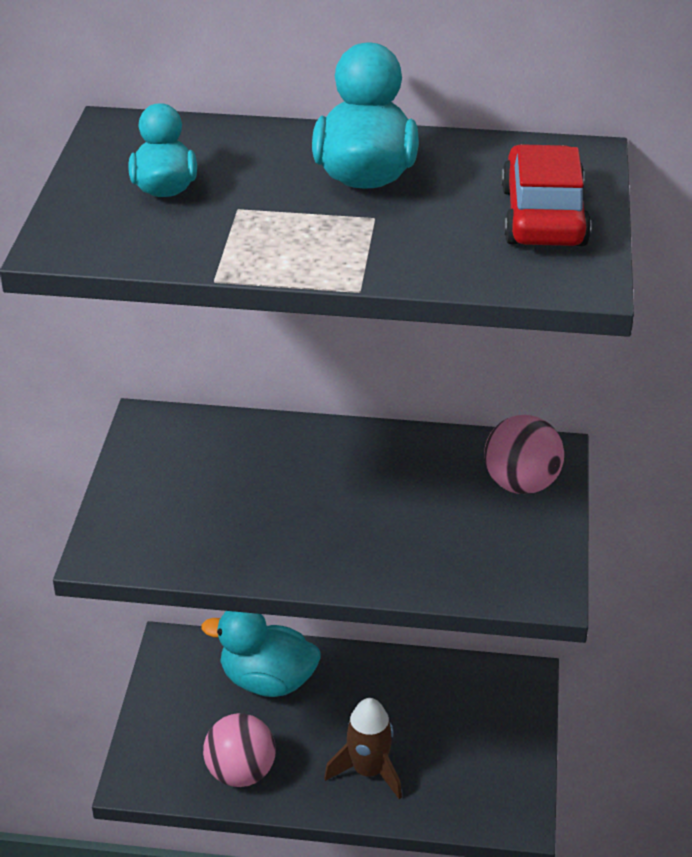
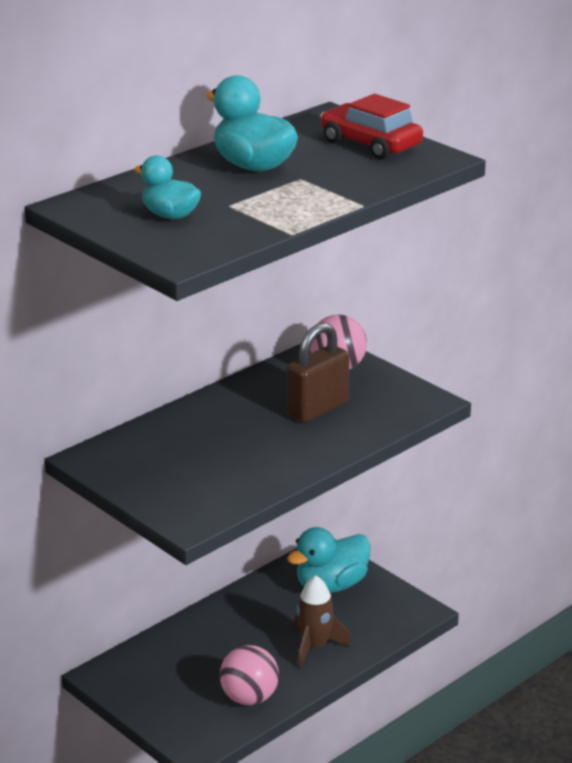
camera: 50 degrees left, 10 degrees down
(267, 681) = (189, 649): turquoise duck -> turquoise duck (331, 585)
(419, 517) = (317, 409): none -> brown padlock

